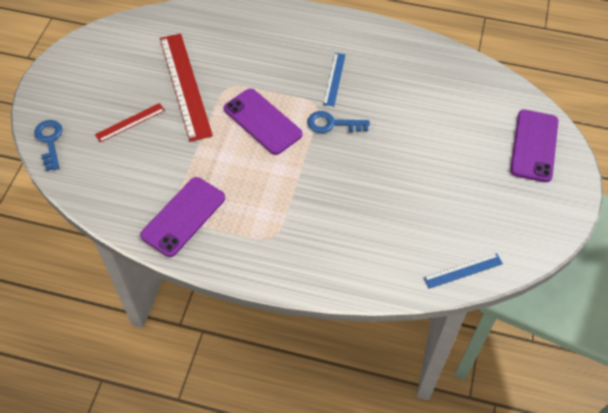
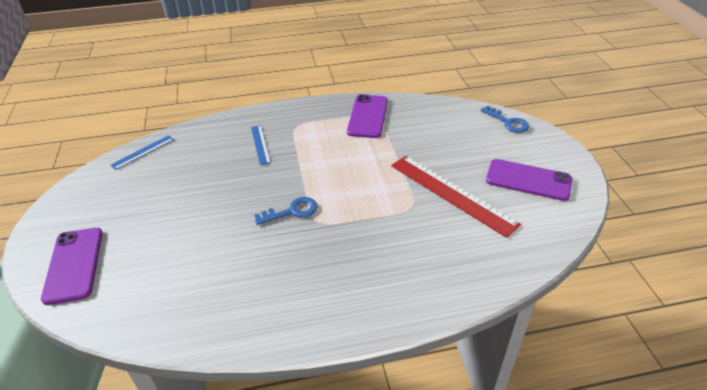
camera: 155 degrees right, 15 degrees down
(130, 122) = (465, 152): red ruler -> none
(262, 121) = (357, 191): purple phone -> purple phone (528, 180)
(334, 79) = (313, 254): blue ruler -> blue ruler (260, 144)

